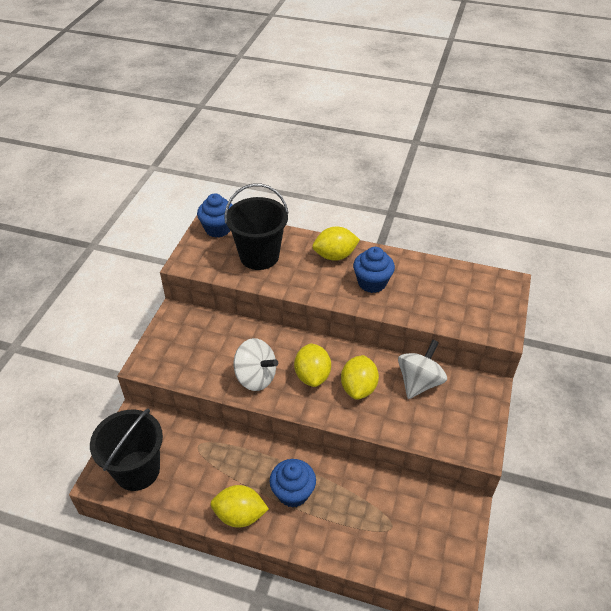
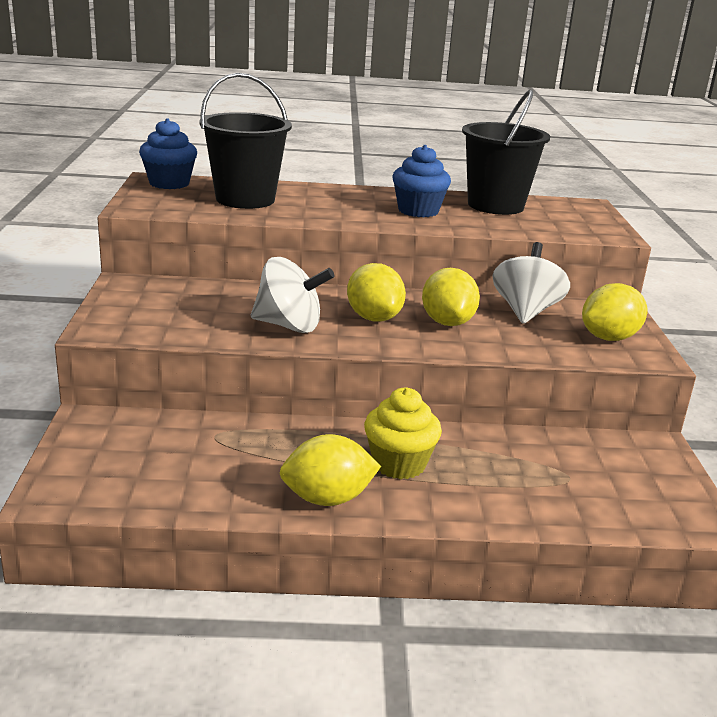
camera: 20 degrees left, 20 degrees down
(137, 470) = (119, 474): black bucket -> black bucket (495, 205)
(293, 493) = (399, 464): blue cupcake -> yellow cupcake
(335, 256) = (352, 196): yellow lemon -> yellow lemon (609, 338)

